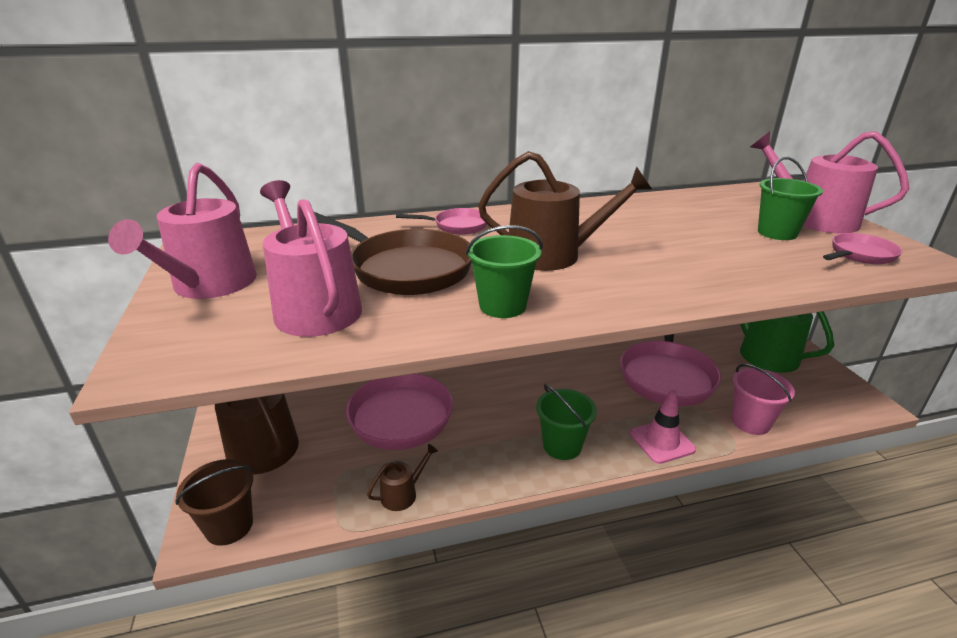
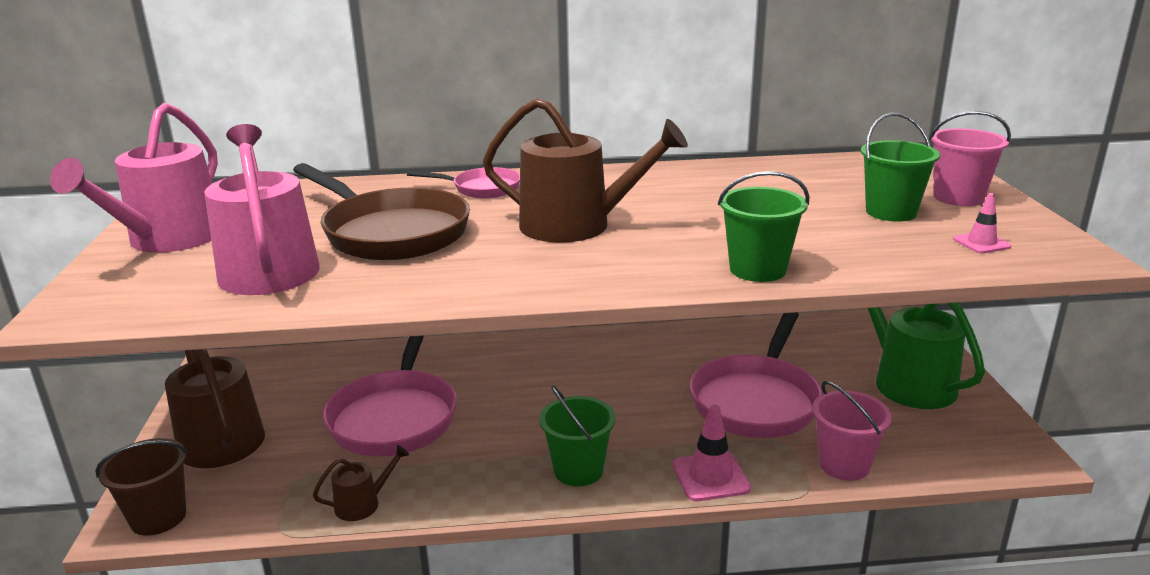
camera: 10 degrees right, 5 degrees down
(502, 306) = (477, 277): green bucket -> green bucket (757, 269)
(813, 219) = (958, 197): pink watering can -> pink bucket
(860, 255) = (981, 243): pink pan -> pink traffic cone

